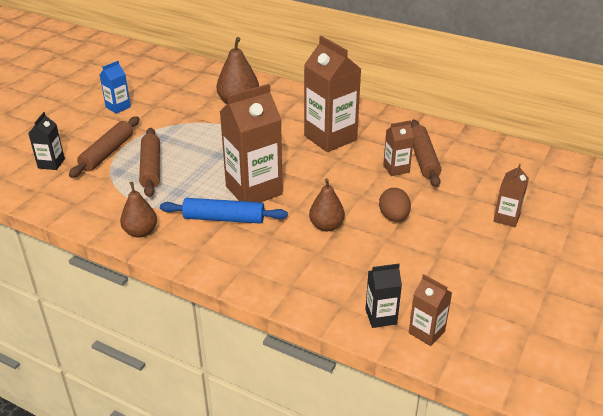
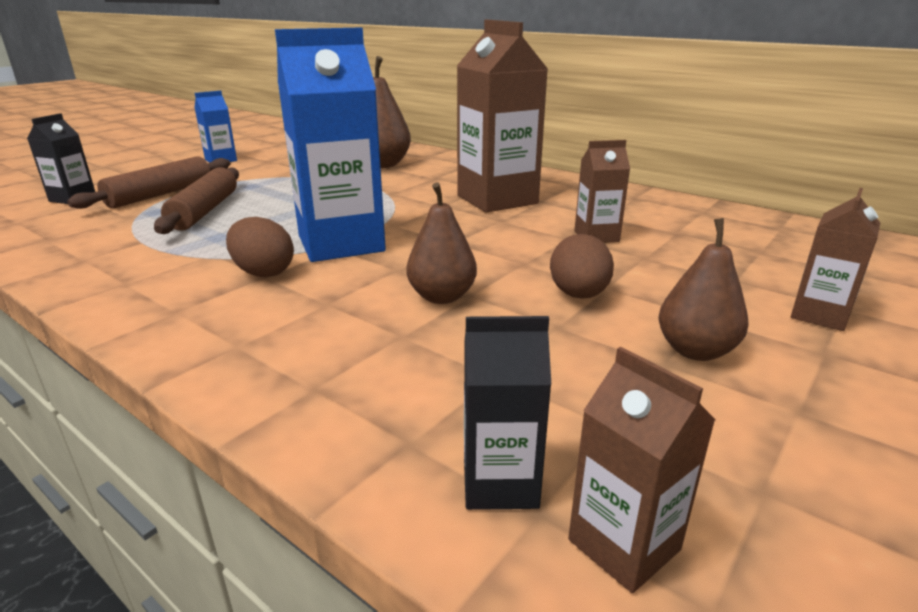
camera: 10 degrees right, 10 degrees down
(140, 232) = (107, 277): brown pear -> brown pear (695, 351)
(224, 218) = (263, 272): blue rolling pin -> brown egg
(254, 190) = (341, 243): brown carton -> blue carton
(423, 159) = (646, 228): brown rolling pin -> none

